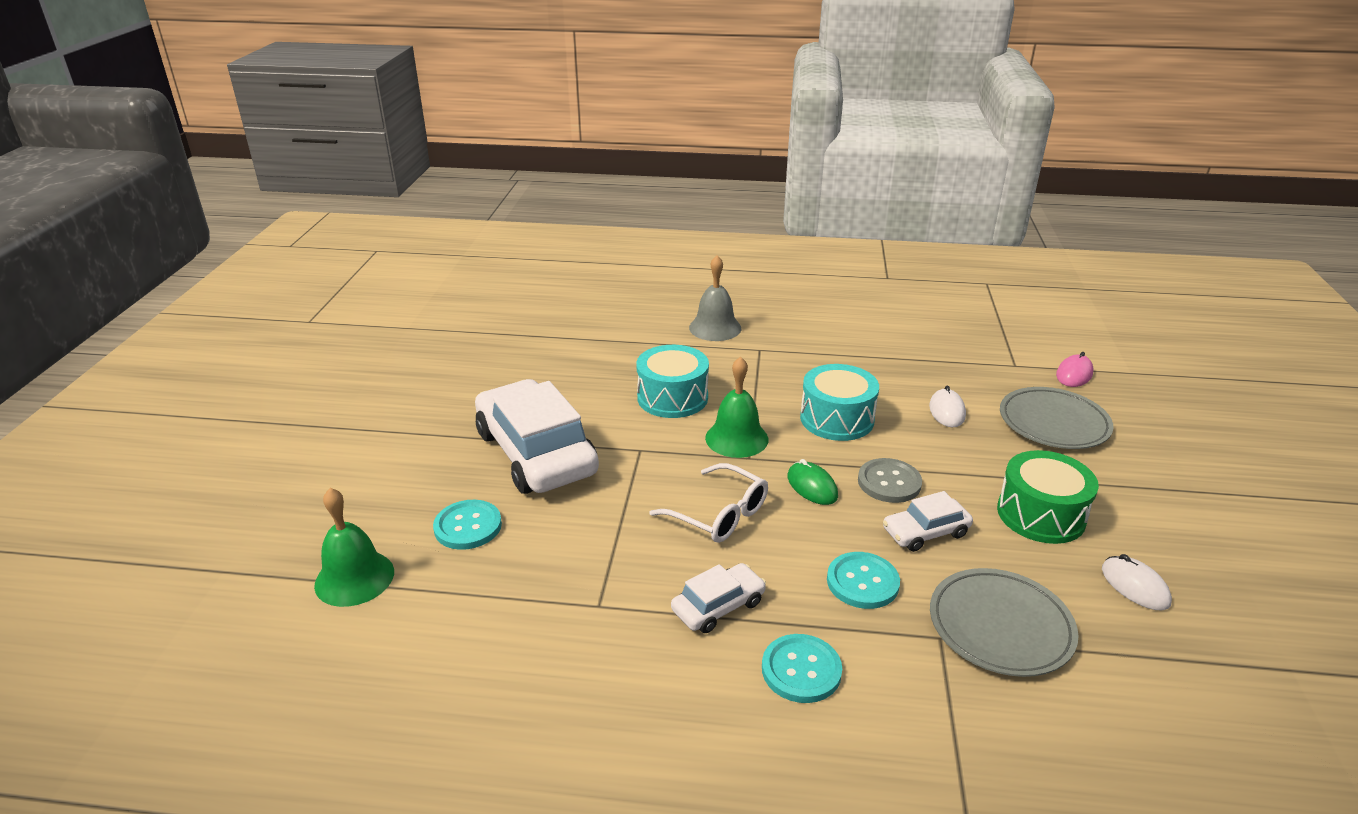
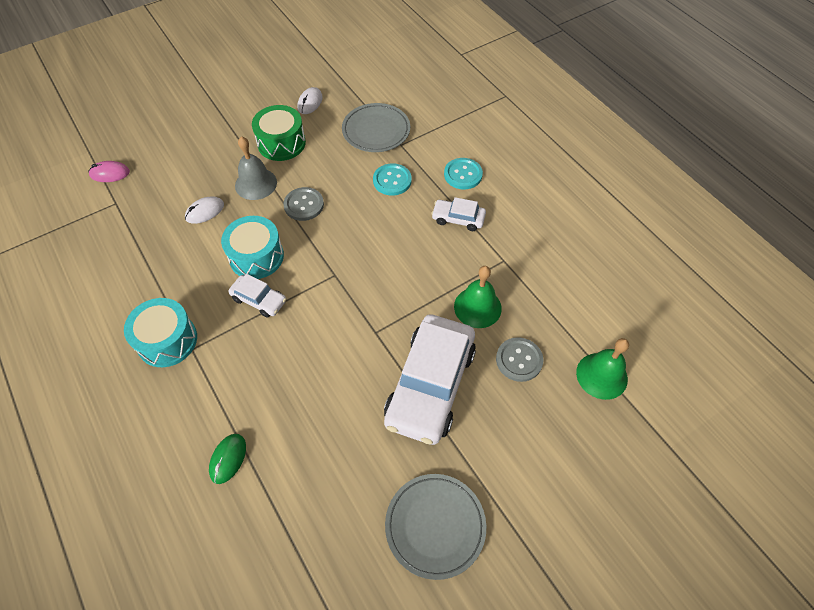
camera: 130 degrees left, 25 degrees up
(468, 526) = (519, 360): turquoise button -> grey button
(672, 397) = (303, 357): turquoise drum -> turquoise drum (167, 340)
(715, 328) = (175, 401): grey bell -> grey bell (256, 184)
(719, 514) = (397, 257): white glasses -> none
(736, 438) = (320, 292): green bell -> green bell (477, 307)
(812, 486) = (336, 233): green mouse -> green mouse (228, 459)
(925, 532) = (334, 175): white car -> white car (259, 300)
(1053, 423) = (182, 164): grey plate -> grey plate (435, 526)

